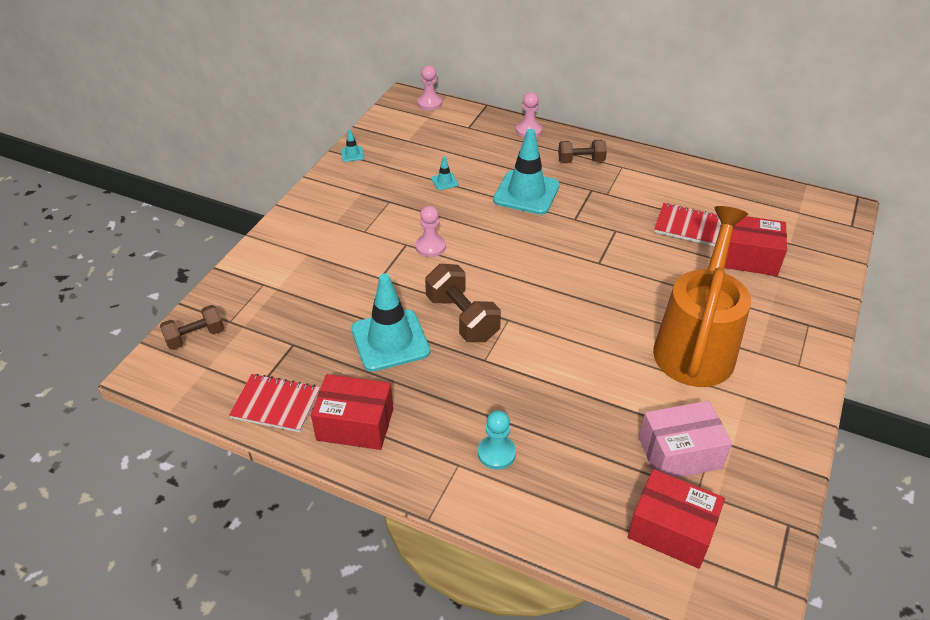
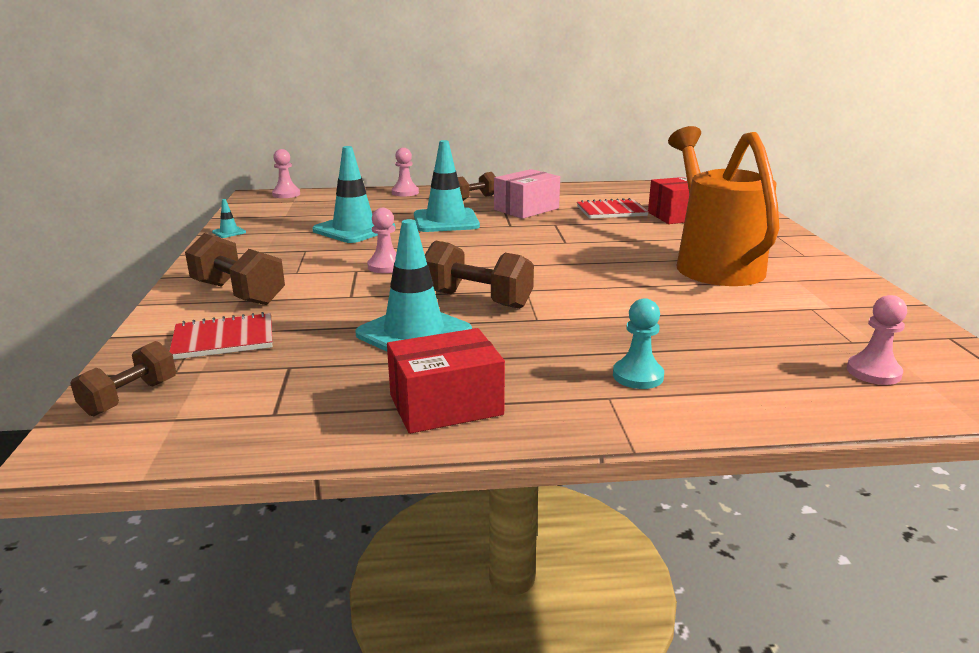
camera: 30 degrees left, 20 degrees down
(276, 404) = (316, 421): red notebook -> red notebook (224, 339)
(311, 245) = (238, 293): none -> brown dumbbell
(444, 181) = (354, 229): turquoise traffic cone -> turquoise traffic cone, size x2.45
(671, 530) = (873, 372): red box -> pink pawn
(680, 453) = (800, 324): pink box -> pink box (526, 209)

